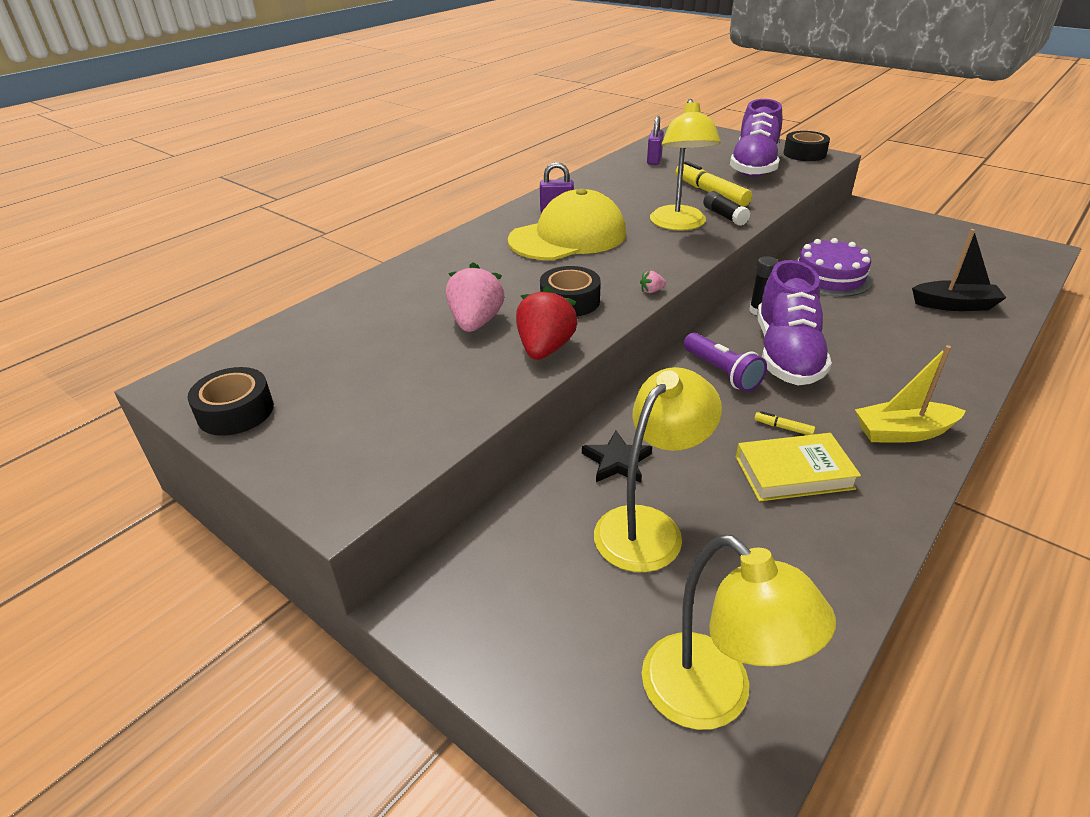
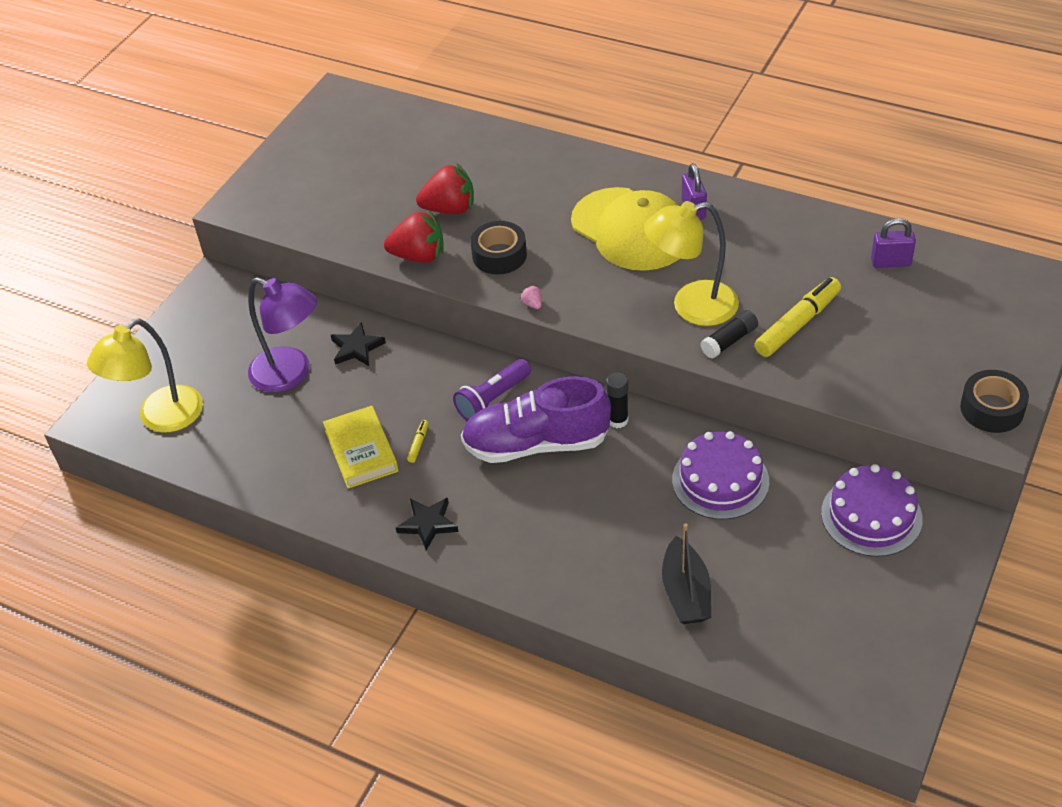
camera: 80 degrees right, 10 degrees up
(236, 411) = (313, 132): black tape -> none
(476, 322) = (450, 209): pink strawberry -> red strawberry
(649, 526) = (291, 374): yellow lamp -> purple lamp
(754, 166) = (912, 358): purple shoe -> none
(860, 231) = (871, 516): none -> purple cake
(902, 432) = (428, 524): yellow boat -> black star

